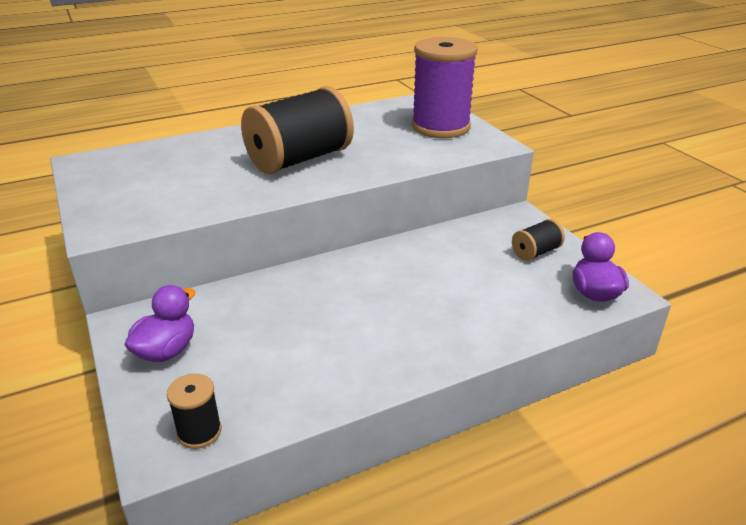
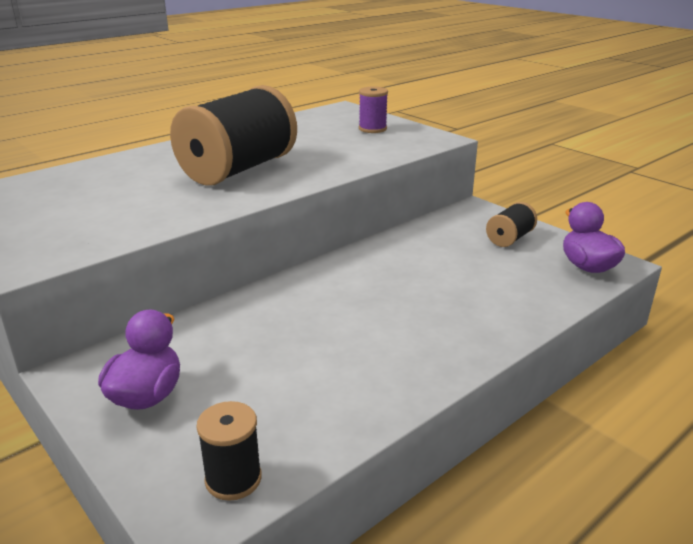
camera: 15 degrees left, 5 degrees down
(440, 127) = (372, 129): purple spool -> purple spool, size x0.45

